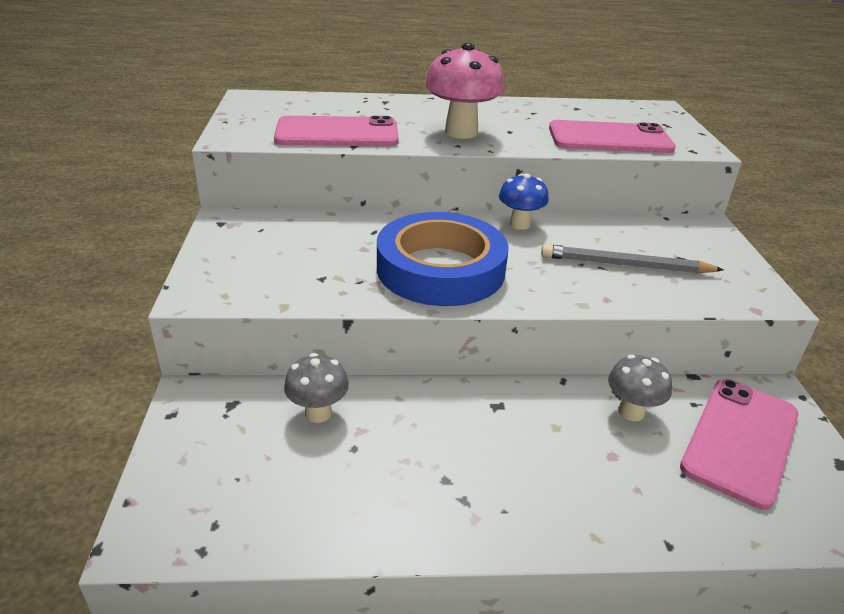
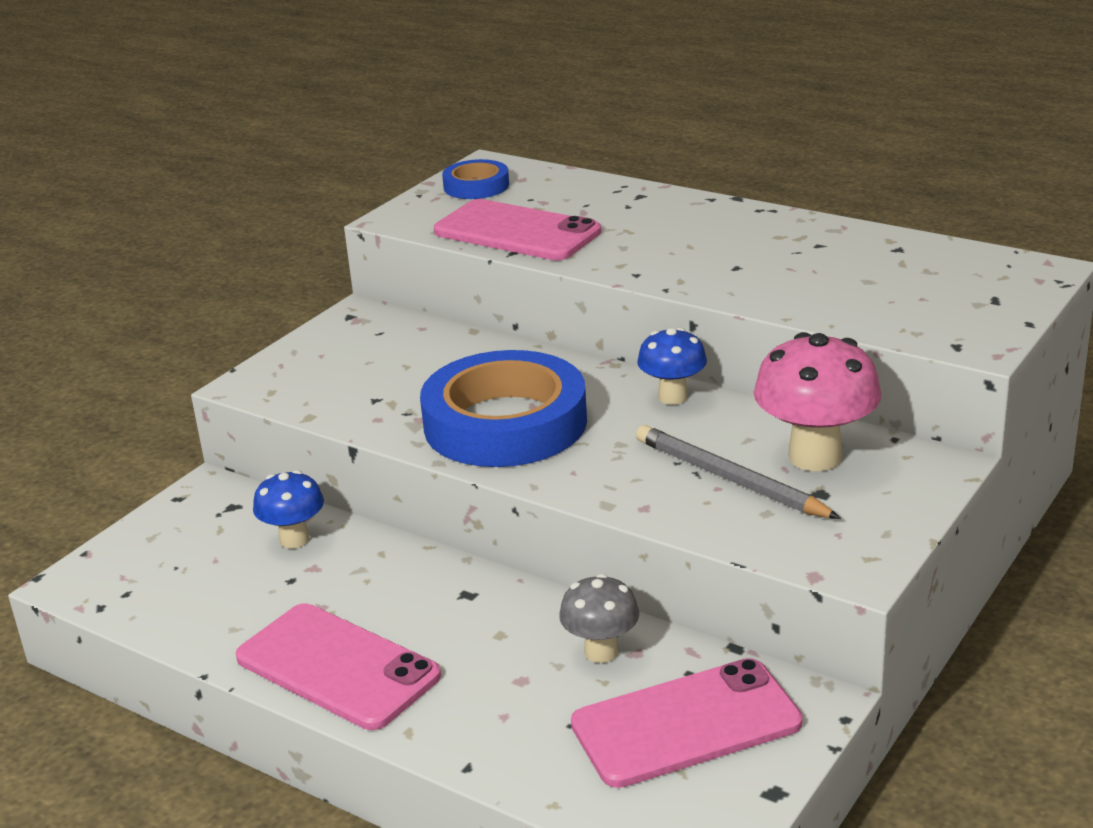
camera: 40 degrees right, 5 degrees down
(262, 110) = (476, 186): none -> blue tape
(318, 413) = (294, 539): grey mushroom -> blue mushroom
(461, 132) = (668, 257): pink mushroom -> pink mushroom (815, 457)
(609, 138) = (860, 304): pink phone -> pink phone (337, 667)

